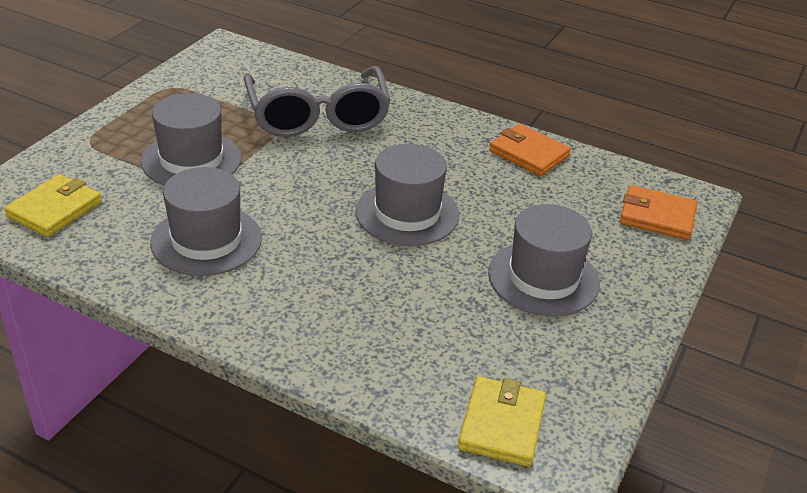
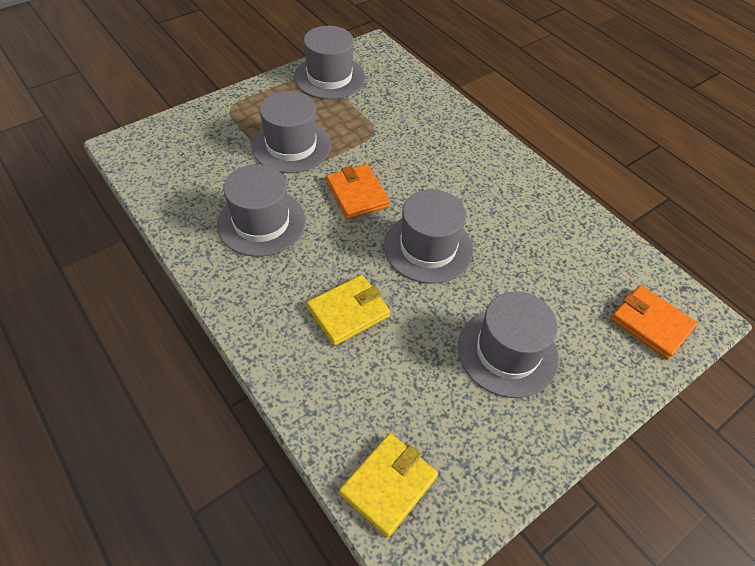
camera: 25 degrees right, 15 degrees up
(54, 209) = (174, 161): yellow wallet -> yellow wallet (348, 312)
(192, 85) = (329, 77): none -> grey hat
(318, 116) = (408, 132): grey glasses -> none
(528, 154) = (567, 220): orange wallet -> orange wallet (357, 194)

